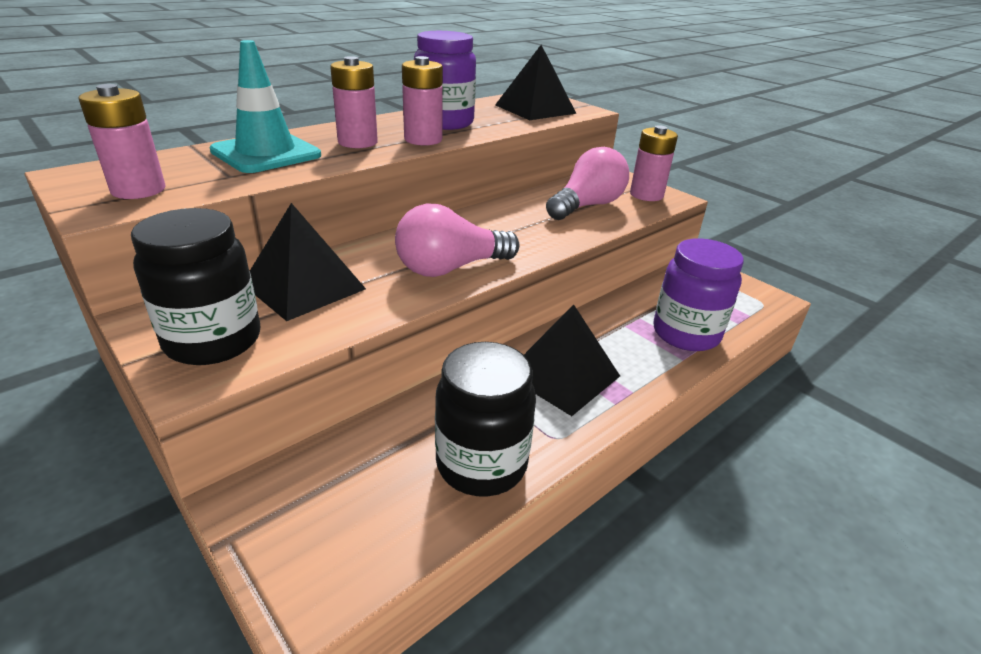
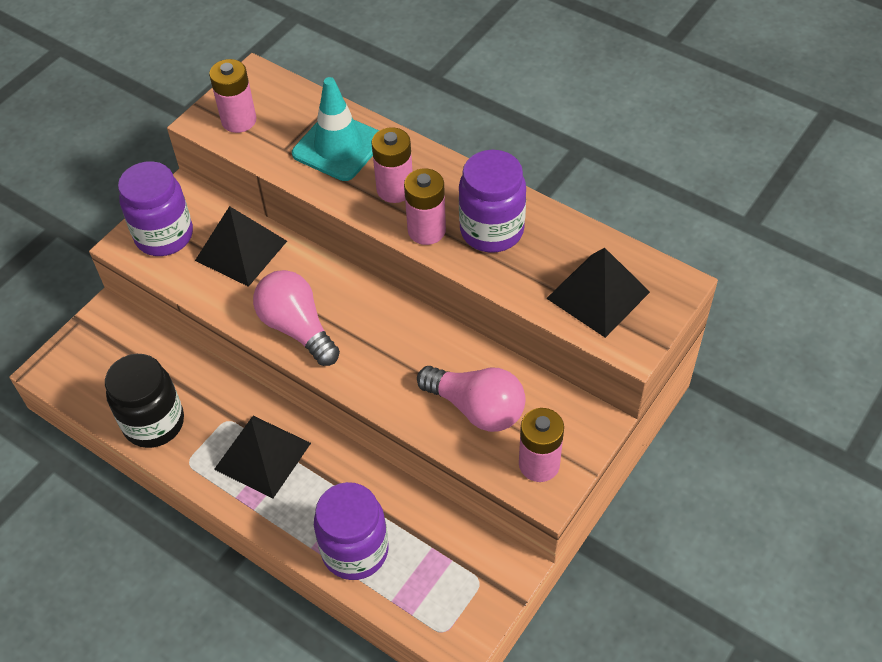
camera: 80 degrees right, 20 degrees up
(213, 341) = (164, 236): black jar -> purple jar

